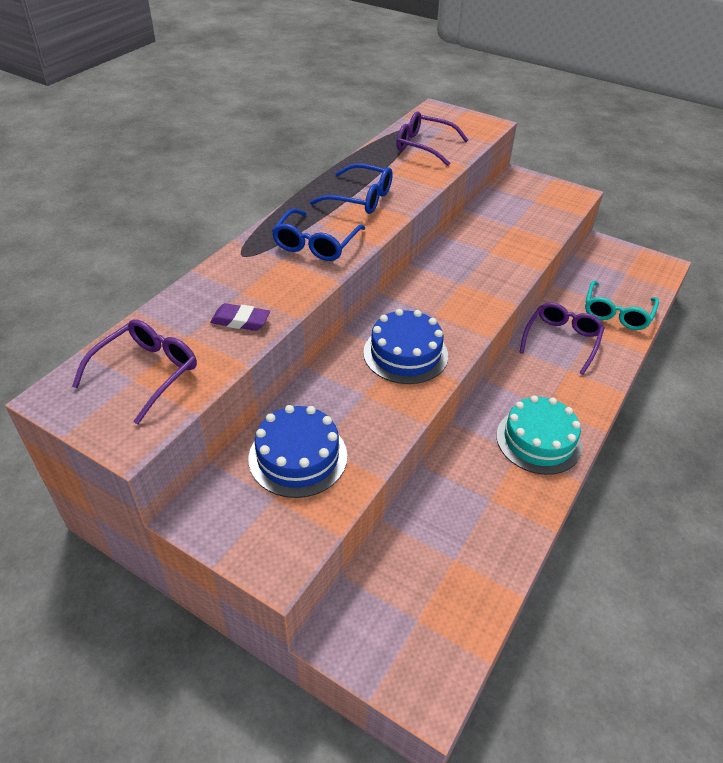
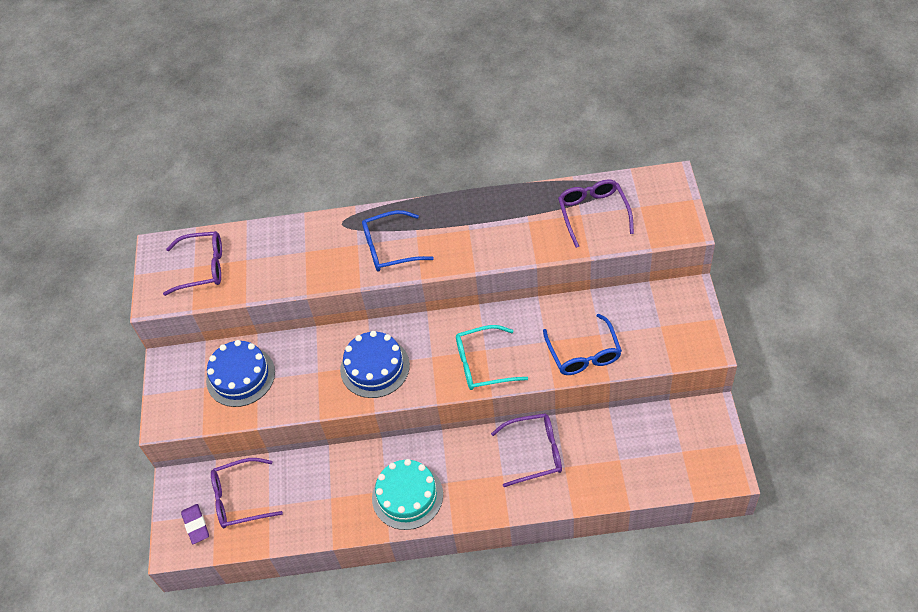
camera: 60 degrees right, 10 degrees up
(240, 321) = (279, 272): purple eraser -> purple eraser (196, 525)
(360, 198) = (471, 231): blue glasses -> blue glasses (584, 354)
(420, 582) = (239, 499): none -> purple glasses
(617, 313) = (611, 472): turquoise glasses -> turquoise glasses (482, 364)

